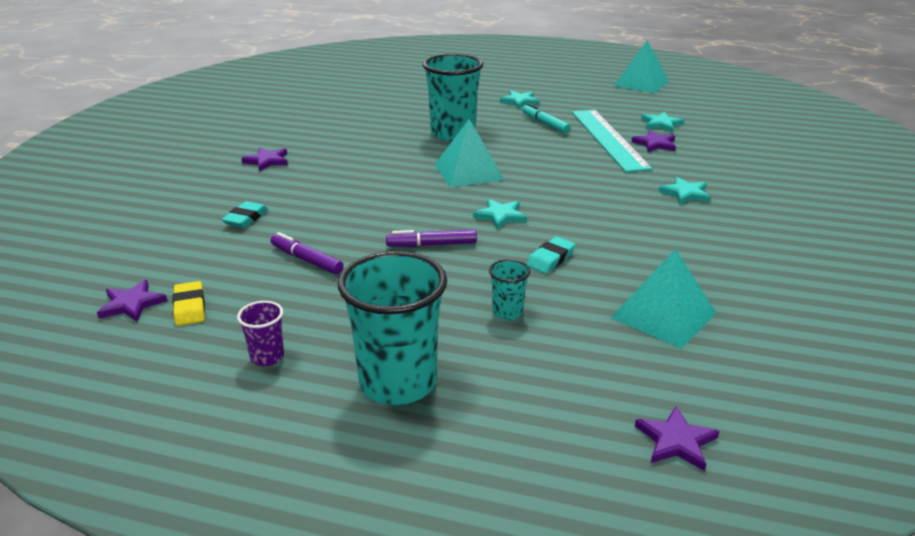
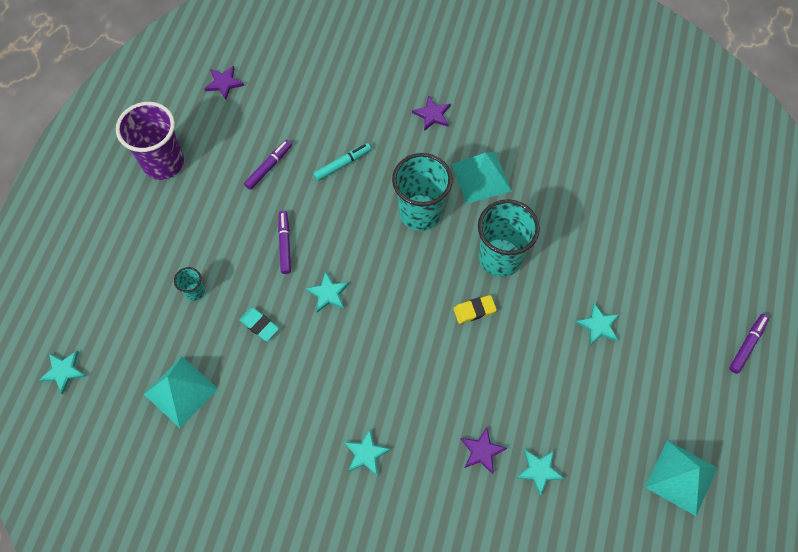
camera: 90 degrees right, 35 degrees up
(189, 307) = (217, 113): yellow eraser -> yellow eraser (474, 310)
(246, 218) = (330, 119): turquoise eraser -> none
(267, 357) = (163, 163): purple cup -> purple cup, size x2.20
(398, 383) = (132, 231): turquoise cup -> turquoise cup (420, 213)
(468, 172) = (412, 271): turquoise pyramid -> turquoise pyramid (481, 177)
(528, 62) = (747, 345): none -> purple marker
(545, 124) = (531, 346): turquoise marker -> turquoise marker (342, 164)
(608, 139) = (493, 405): turquoise ruler -> none
(676, 441) = (64, 371): purple star -> turquoise star

